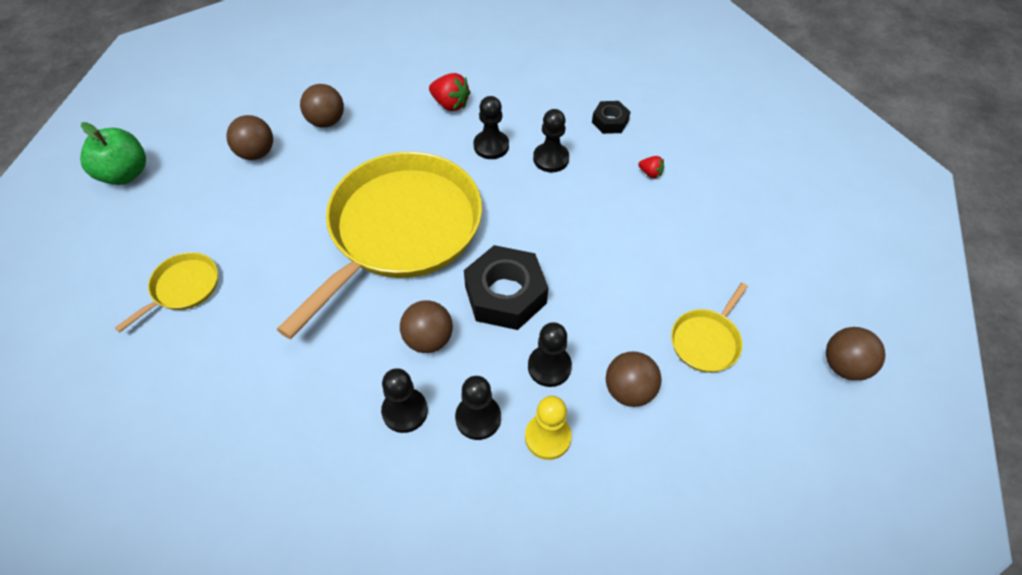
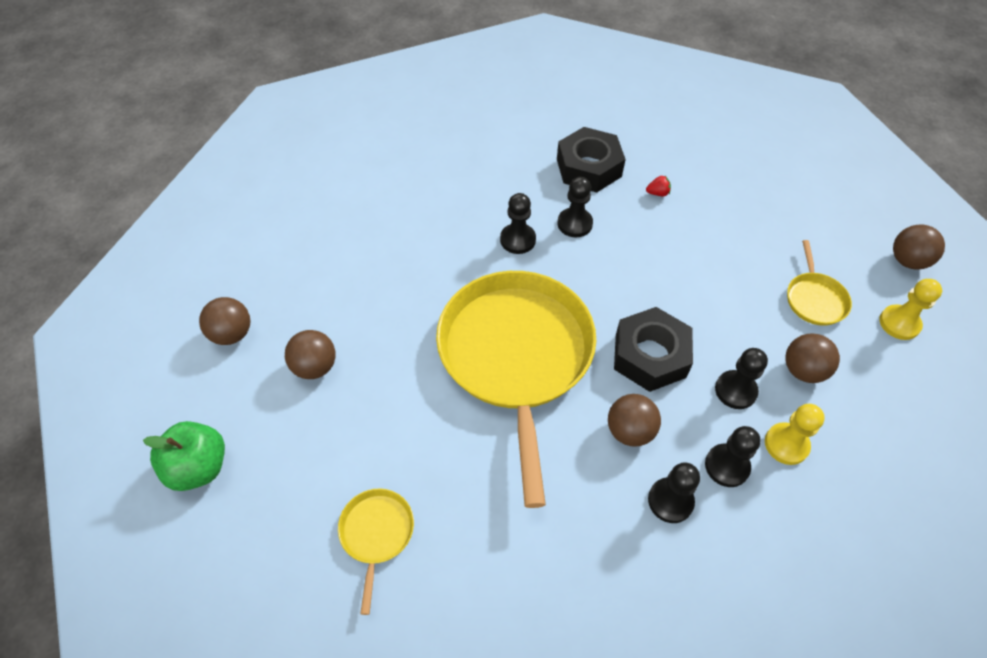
camera: 35 degrees left, 0 degrees up
(326, 121) = (352, 299): brown ball -> brown ball (232, 334)
(450, 104) = (447, 222): red strawberry -> none
(610, 121) = (589, 167): black nut -> black nut, size x1.91
(771, 412) = (899, 323): none -> yellow pawn

